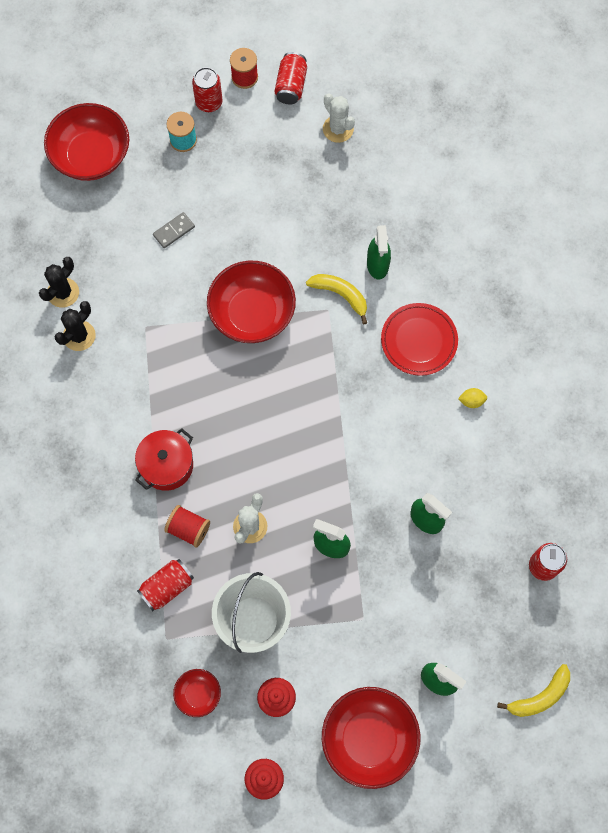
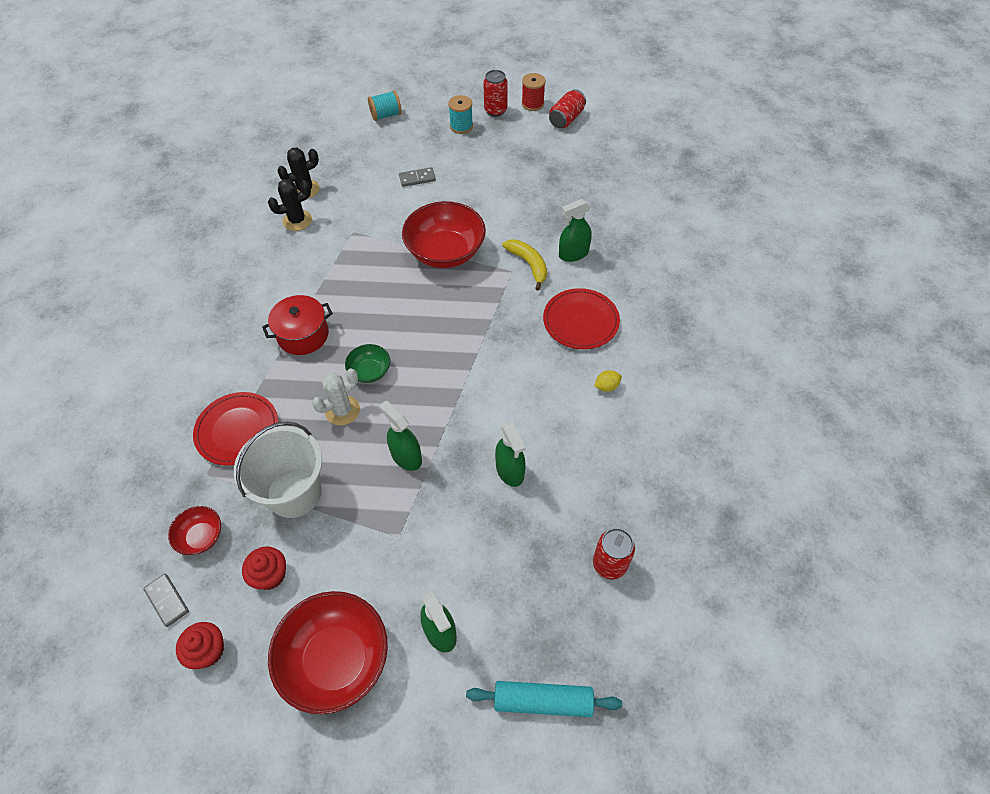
camera: 25 degrees right, 15 degrees down
(91, 156) = (386, 115): red bowl -> turquoise spool
(167, 587) = (237, 430): red can -> red plate
(188, 529) = (288, 391): red spool -> none
(205, 757) = (167, 600): none -> grey domino
(252, 476) = (370, 371): none -> green bowl
(338, 129) = (589, 155): white cactus -> none
(377, 264) = (573, 254): green spray bottle -> green spray bottle turned 45 degrees clockwise
(471, 401) = (606, 386): yellow lemon -> yellow lemon turned 45 degrees counterclockwise
(539, 696) = (543, 701): yellow banana -> turquoise rolling pin

